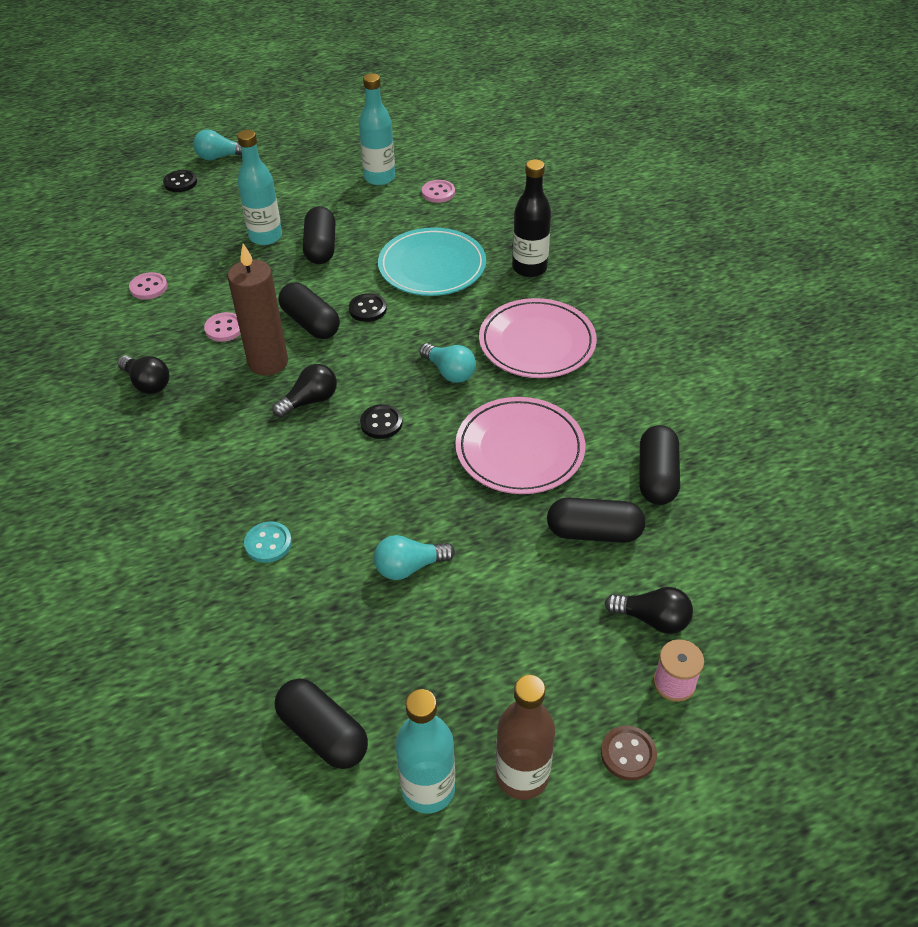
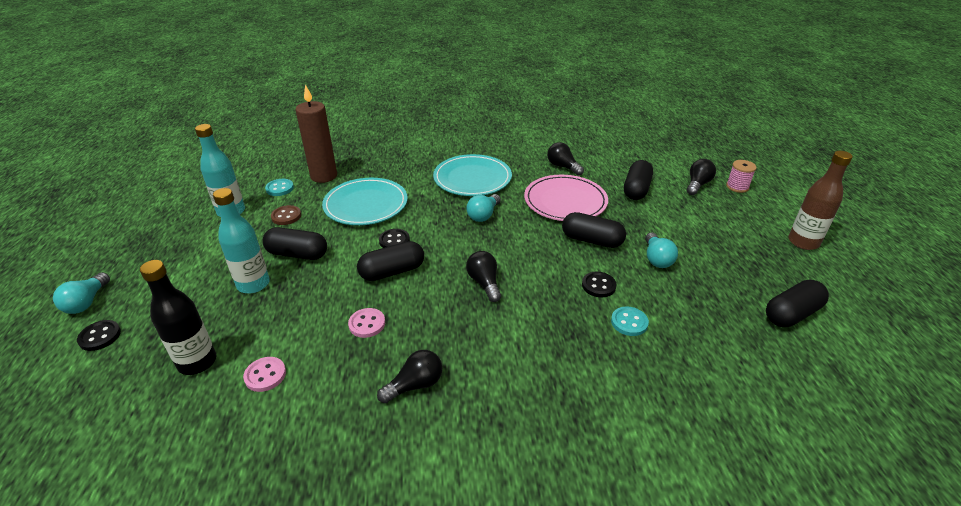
camera: 75 degrees left, 10 degrees down
(268, 362) = (427, 301): brown candle -> brown candle (324, 176)
(381, 423) = (522, 252): black button -> black button (598, 285)
(428, 789) = (820, 276): turquoise bottle -> none
(438, 193) = (280, 188): pink button -> turquoise button
(449, 372) = (483, 215): turquoise light bulb -> turquoise light bulb turned 150 degrees clockwise
(529, 268) = (397, 168): black bottle -> black bottle (197, 362)
(537, 342) = (472, 178): pink plate -> turquoise plate
(621, 433) = (563, 167): none -> black light bulb
(628, 754) = (782, 208): brown button -> brown button (286, 216)
(656, 477) = (599, 163): black capsule -> black capsule (591, 240)

